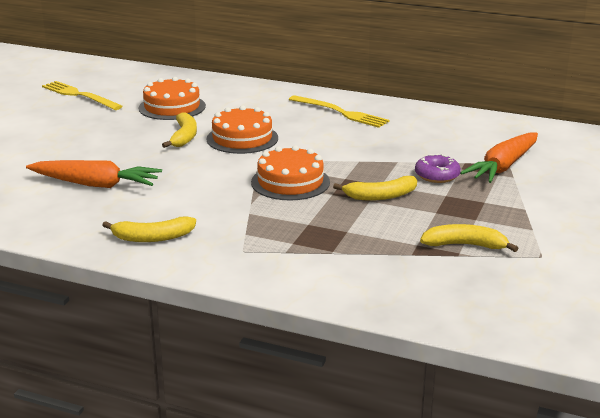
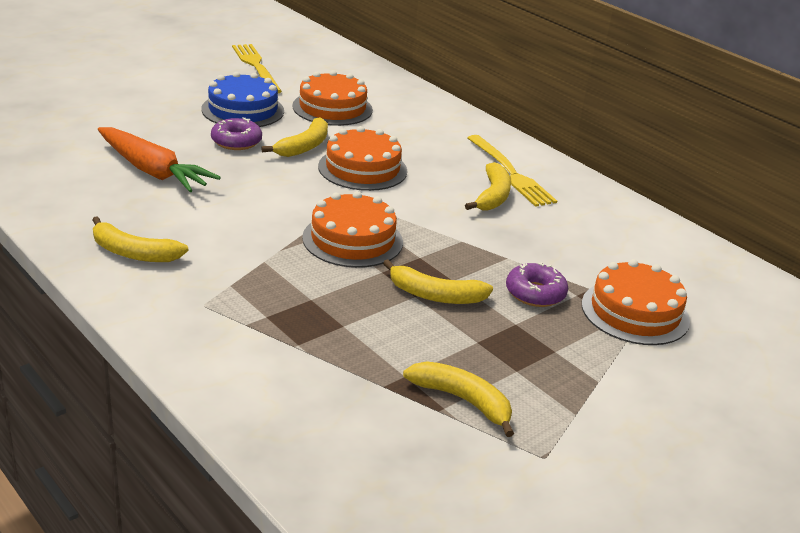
camera: 25 degrees right, 5 degrees up
(108, 126) = (243, 110): none -> blue cake
(131, 148) = (236, 141): none -> purple donut
(346, 129) = (493, 196): none -> yellow banana
(503, 167) = (635, 312): orange carrot -> orange cake

